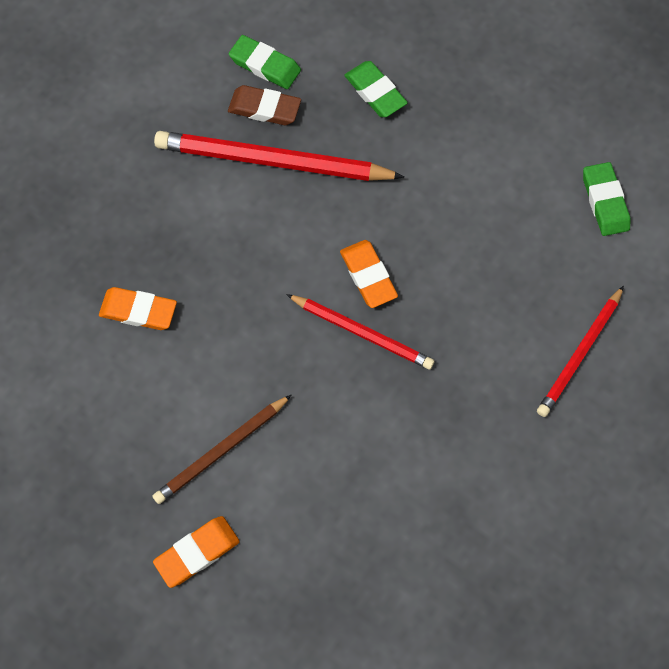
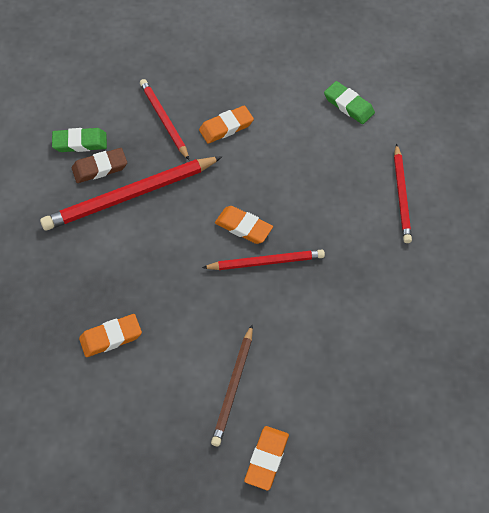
camera: 35 degrees left, 10 degrees down
(375, 92) = (164, 120): green eraser -> red pencil
(439, 143) = (226, 127): none -> orange eraser

